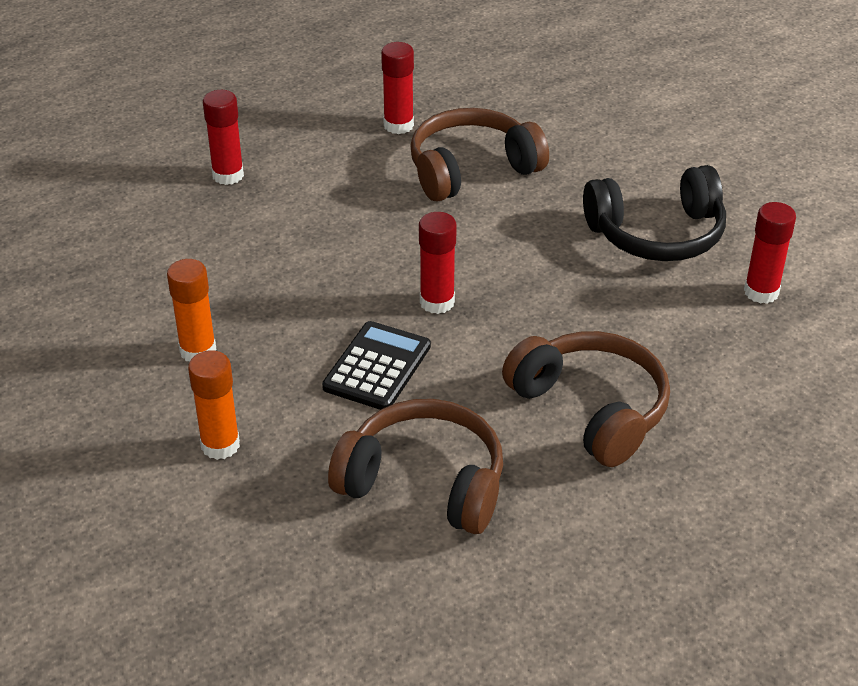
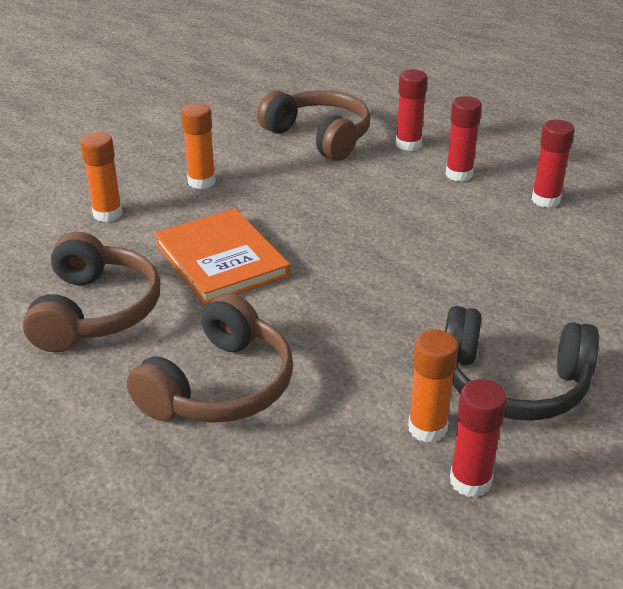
camera: 70 degrees right, 5 degrees down
(377, 367) = (221, 259): black calculator -> orange book
(437, 302) = (318, 271): red glue stick -> red glue stick (459, 174)
(472, 170) = (517, 250): brown headphones -> brown headphones (319, 137)
(657, 234) = (513, 383): black headphones -> black headphones turned 45 degrees counterclockwise
(694, 297) = (427, 428): none -> orange glue stick

